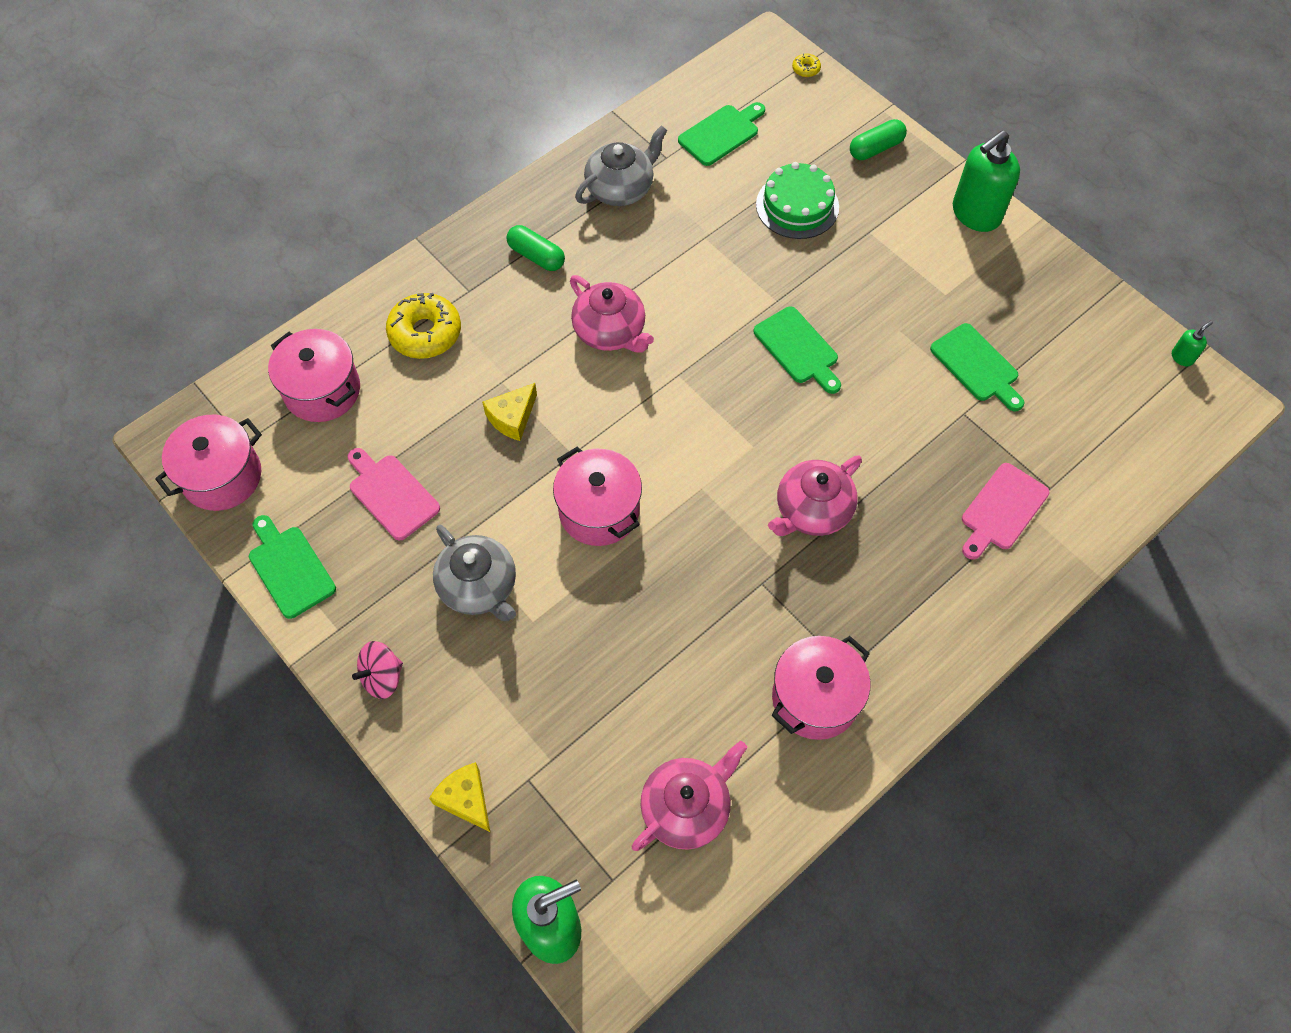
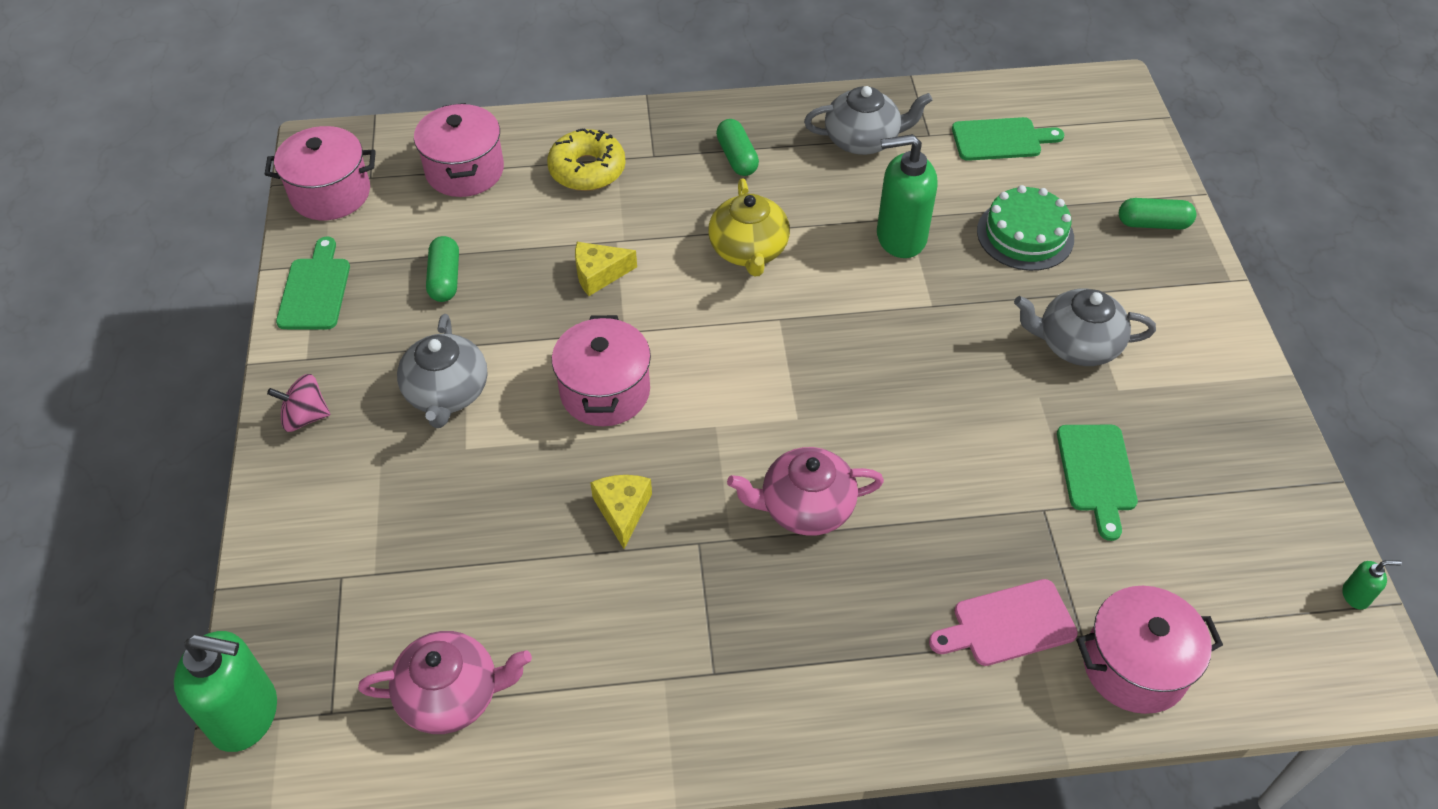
camera: 35 degrees right, 10 degrees down
(391, 494) = (445, 278): pink cutting board -> green capsule
(466, 799) = (277, 558): yellow cheese -> yellow cheese (622, 510)
(610, 331) = (749, 250): pink teapot -> yellow teapot
(798, 349) = (917, 358): green cutting board -> none
(806, 69) = (1136, 123): yellow donut -> none
(815, 698) = (658, 678): pink pot -> pink pot (1134, 666)
(895, 275) = (1076, 344): none -> grey teapot
(975, 214) = (1215, 333): green soap dispenser -> green soap dispenser (900, 237)

